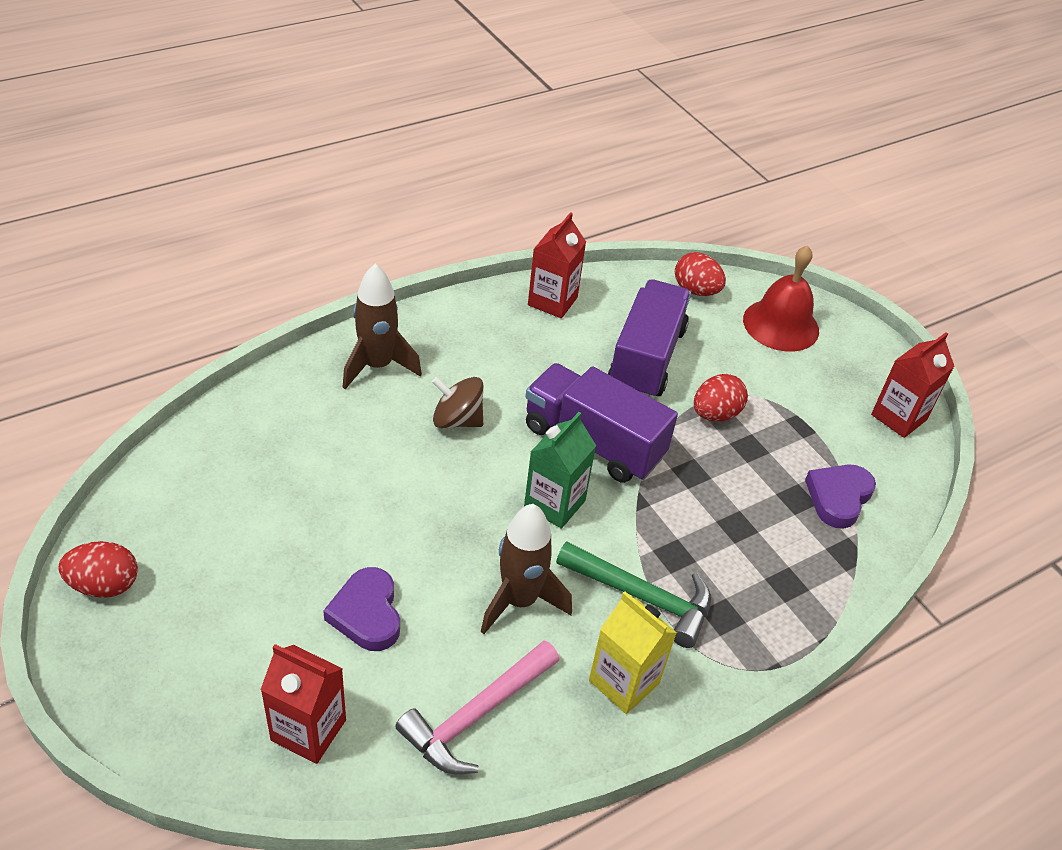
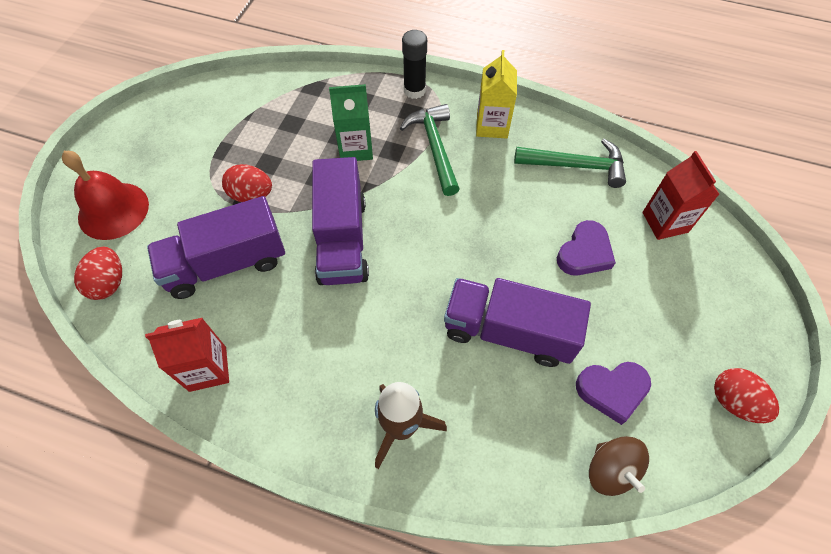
camera: 125 degrees left, 15 degrees up
(367, 484) = (508, 332): none -> purple truck
(457, 420) = (401, 328): brown spinning top -> brown spinning top (610, 470)
(476, 715) = (575, 166): pink hammer -> green hammer
(519, 601) = (497, 194): brown rocket -> none
(554, 504) = (414, 225): green carton -> green carton (356, 148)
(758, 648) = (414, 90): none -> black glue stick
(838, 497) = (272, 107): purple heart -> purple heart (612, 390)
(898, 417) = (169, 111): red carton -> none

